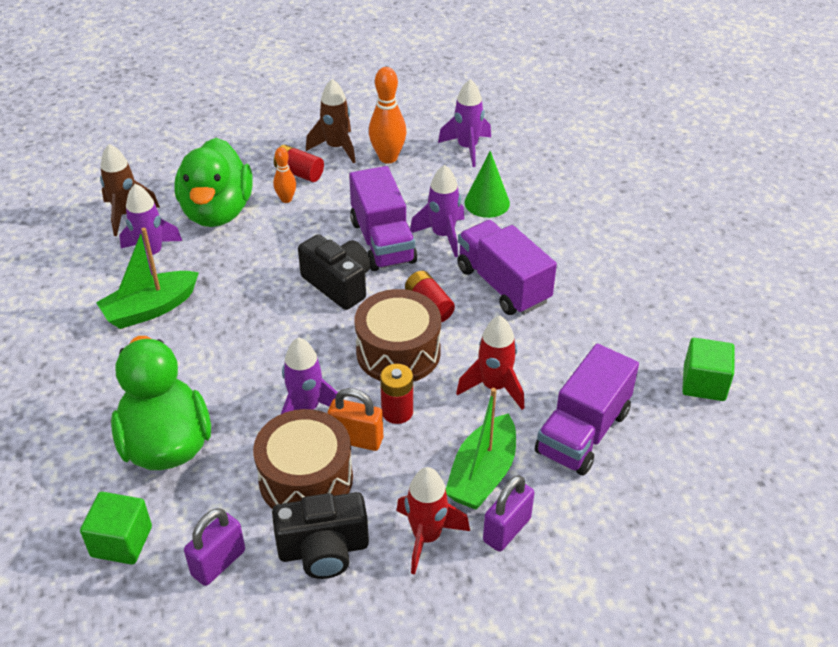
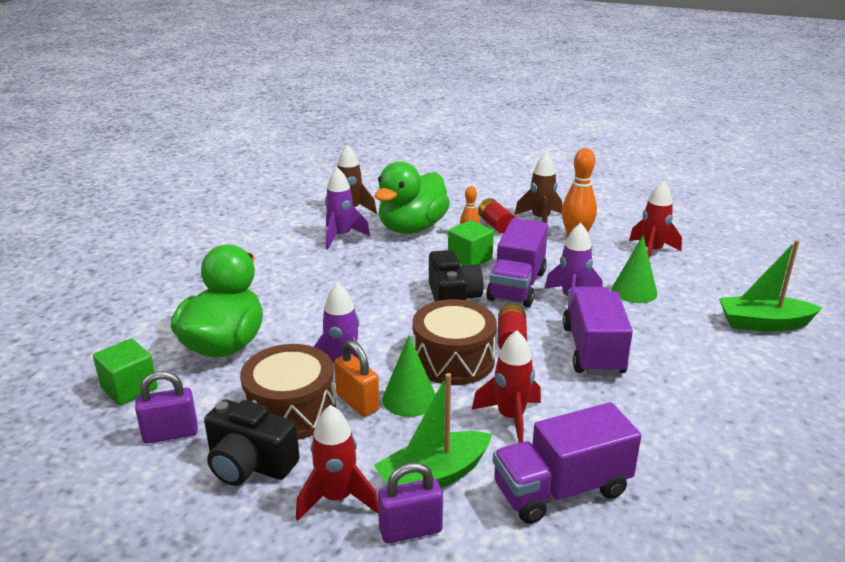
camera: 35 degrees right, 15 degrees down
(150, 309) = (305, 265): green boat -> green boat (763, 323)
(397, 412) = (409, 399): red battery -> green cone
(467, 148) = (652, 251): purple rocket -> red rocket
(704, 383) = (734, 509): green cube -> green cube (470, 259)

